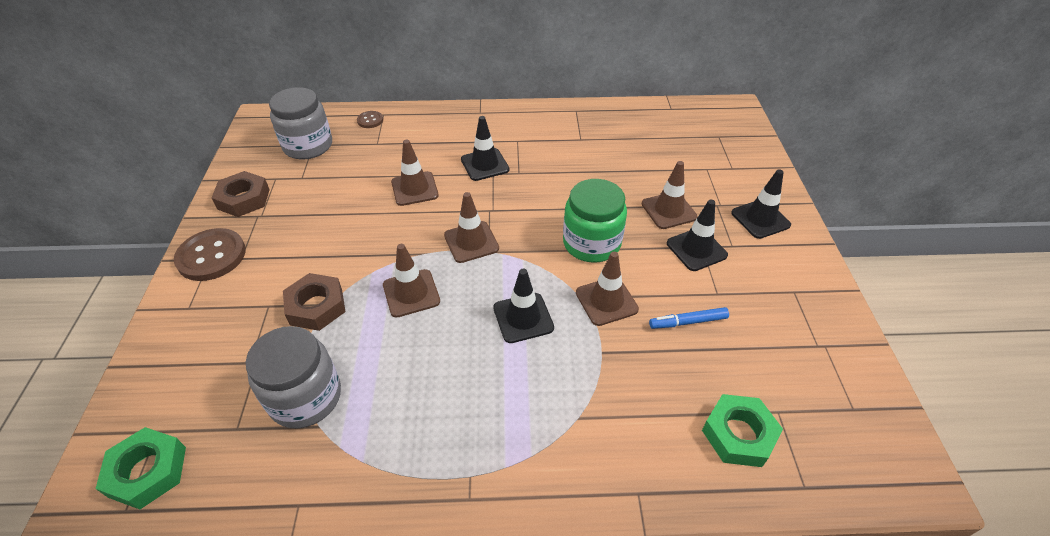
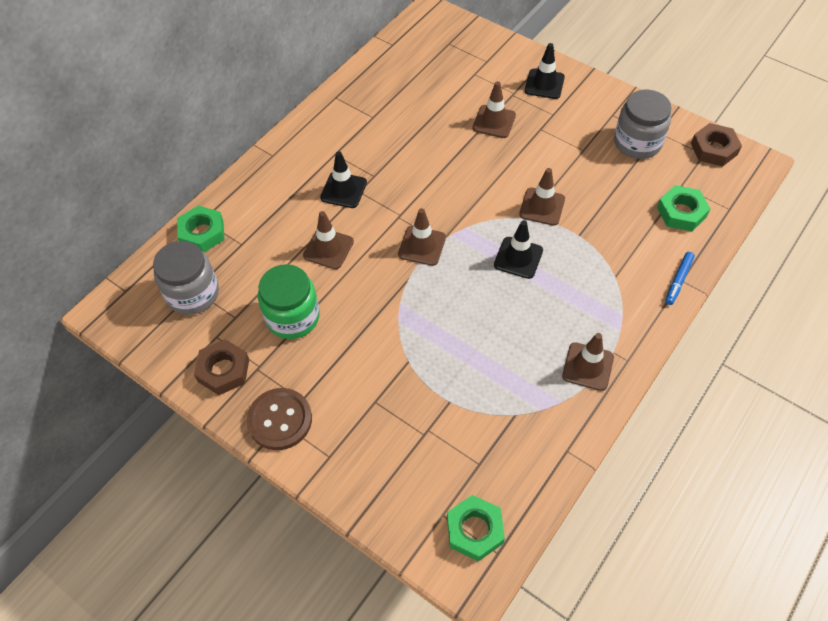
camera: 50 degrees left, 10 degrees up
(305, 397) = (484, 412): grey jar -> grey jar (637, 143)
(316, 306) = (403, 371): brown nut -> brown nut (714, 149)
(370, 120) = (202, 233): brown button -> green nut
(411, 293) = (441, 307): brown traffic cone -> brown traffic cone (587, 366)
(591, 243) = (486, 181): green jar -> green jar (293, 317)
(688, 322) = (592, 179): blue marker -> blue marker (678, 281)
(696, 249) = (540, 133): black traffic cone -> none

